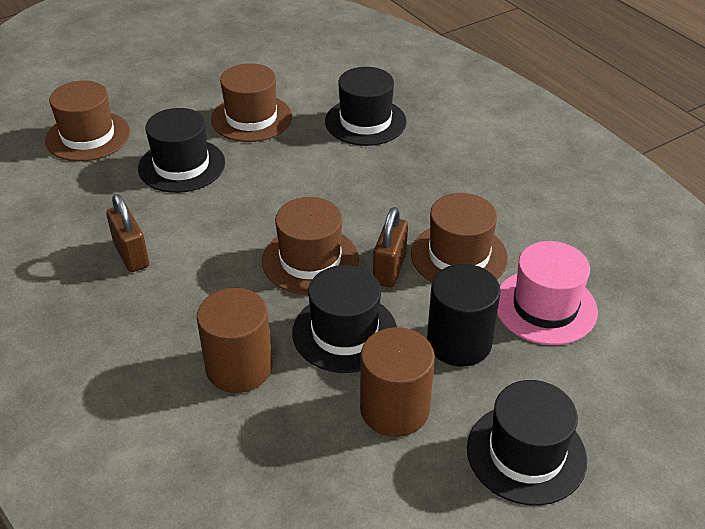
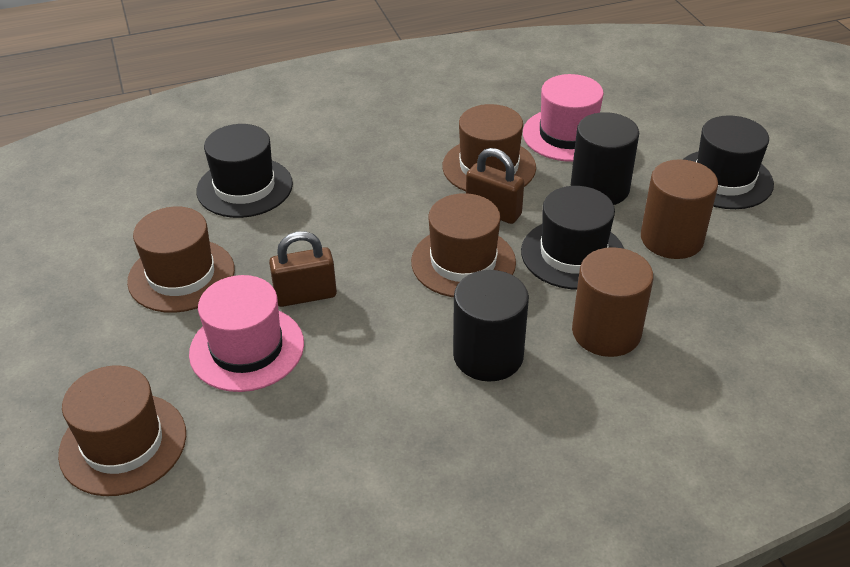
camera: 75 degrees left, 0 degrees up
(131, 255) = (404, 408): brown padlock -> brown padlock (305, 295)
(182, 165) = (247, 348): black hat -> pink hat
(195, 293) = (488, 355): none -> black cylinder

